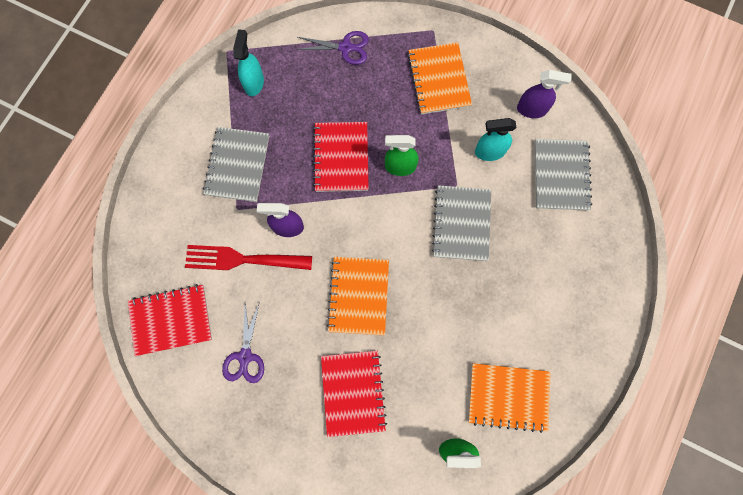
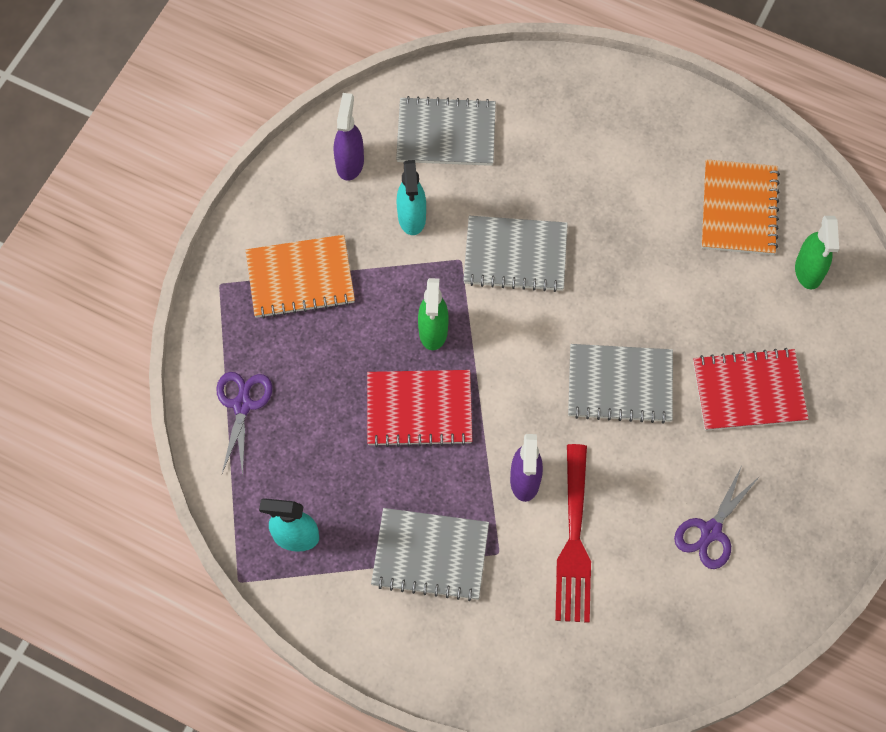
camera: 90 degrees left, 10 degrees down
(171, 320) = (667, 637): red notebook -> none
(245, 356) = (711, 531): purple scissors -> purple scissors turned 120 degrees clockwise
(359, 296) = (620, 384): orange notebook -> grey notebook

